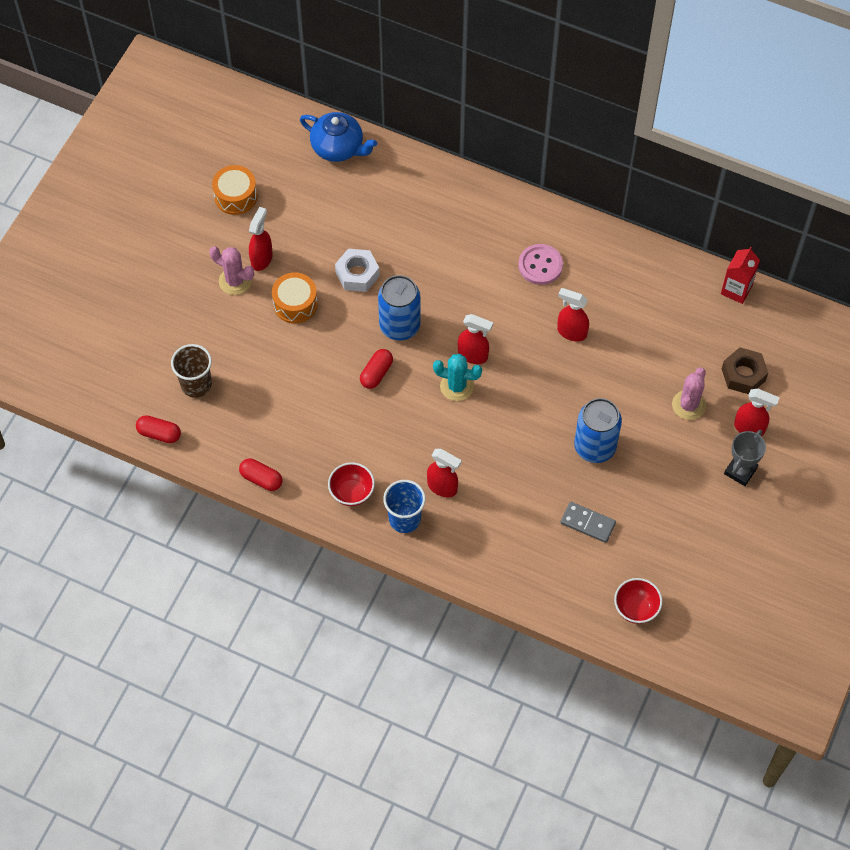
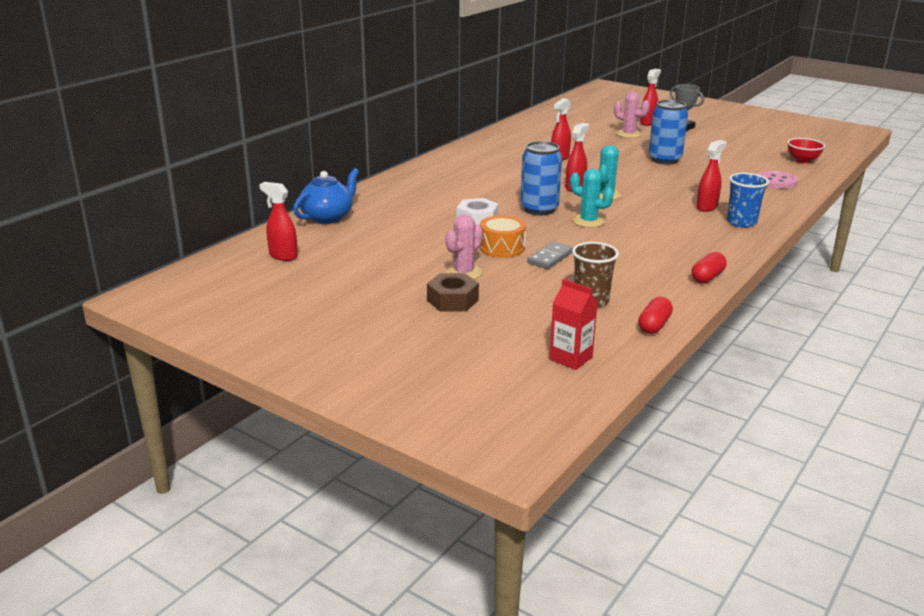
camera: 80 degrees left, 35 degrees down
(235, 196) = (356, 265): orange drum -> none
(262, 259) = (441, 258): red spray bottle -> red spray bottle (283, 256)
(352, 493) = (717, 240): red bowl -> none
(376, 373) = (588, 221): red capsule -> turquoise cactus
(540, 265) = (494, 161): pink button -> pink button (776, 181)
(588, 523) = (732, 167): grey domino -> grey domino (550, 257)
(736, 290) = (535, 116): red carton -> red carton (571, 358)
(743, 374) = (604, 120): brown nut -> brown nut (452, 300)

